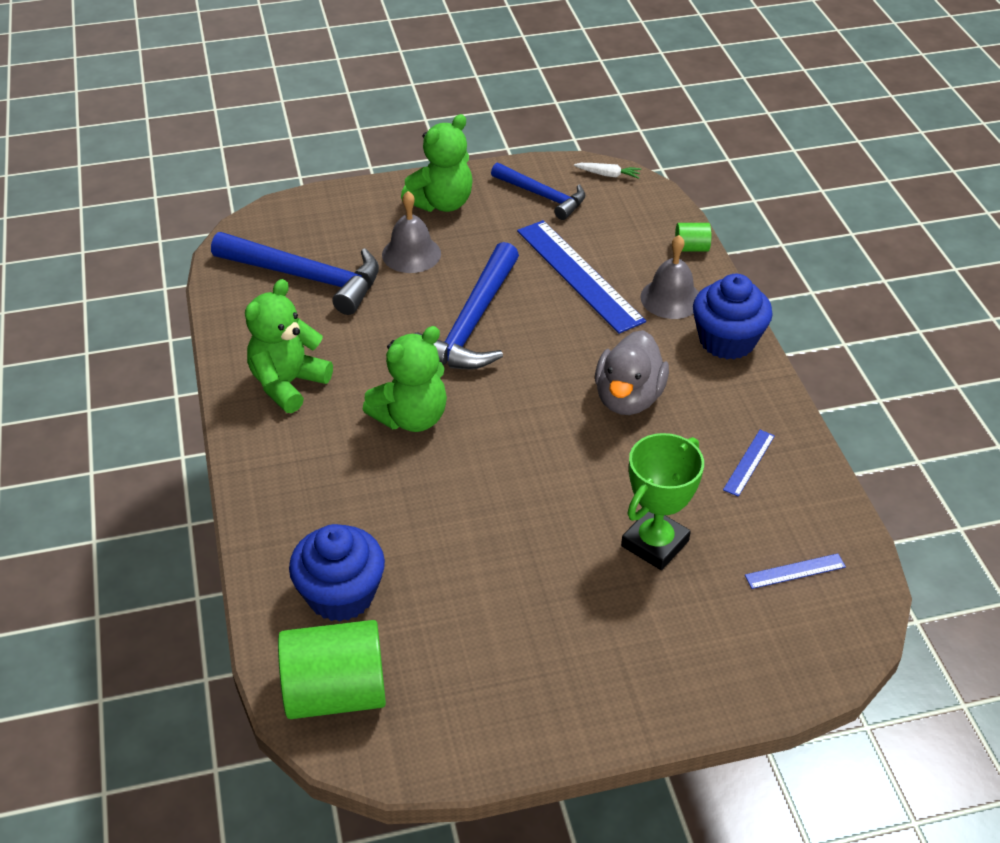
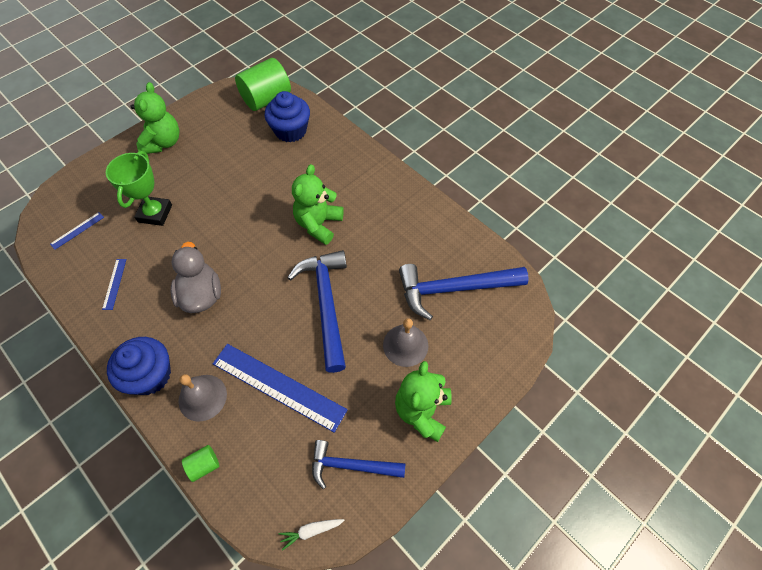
camera: 150 degrees right, 15 degrees up
(288, 384) = (399, 213): green teddy bear -> green teddy bear (163, 143)

